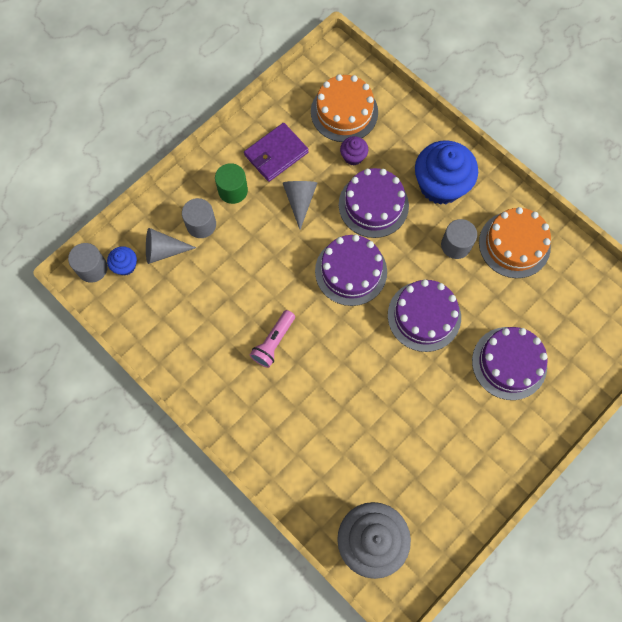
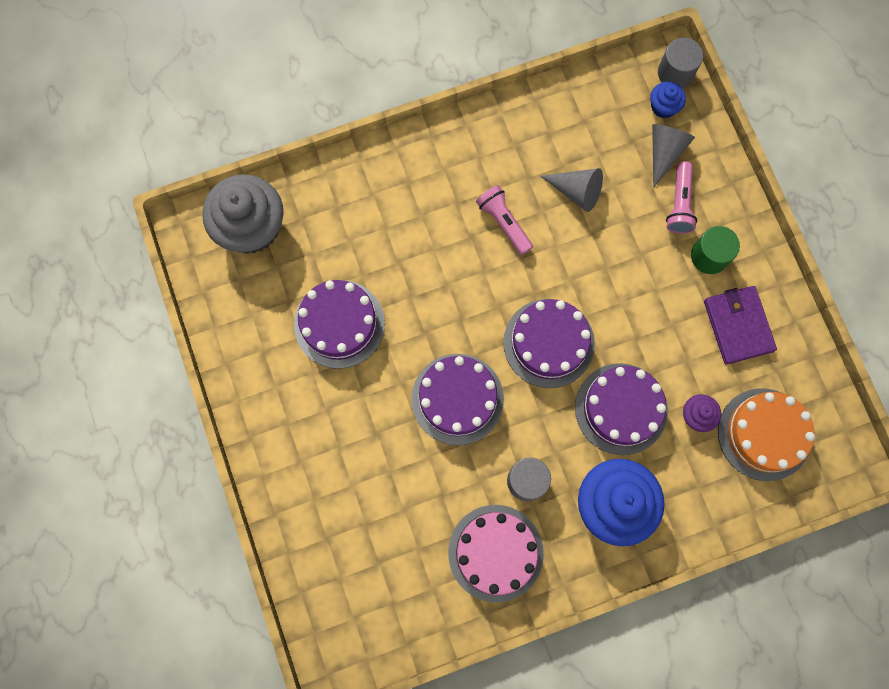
camera: 115 degrees right, 5 degrees up
(201, 224) = (679, 204): grey cylinder -> pink flashlight
(300, 201) = (663, 326): grey cone -> grey cone (576, 191)
(509, 363) = (358, 466): purple cake -> purple cake (339, 324)
(514, 244) = (495, 553): orange cake -> pink cake

